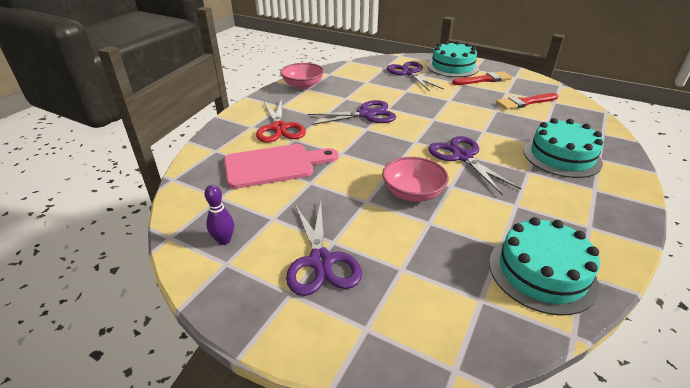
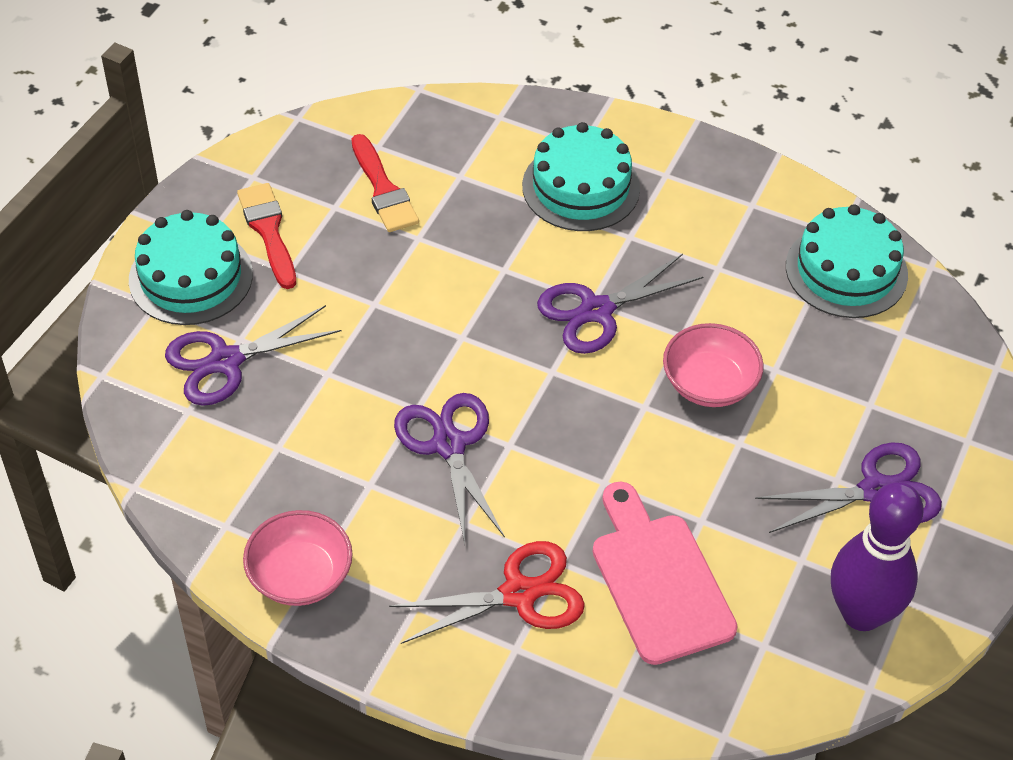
camera: 95 degrees left, 15 degrees up
(224, 240) = (862, 613): purple bowling pin -> purple bowling pin, size x2.16

